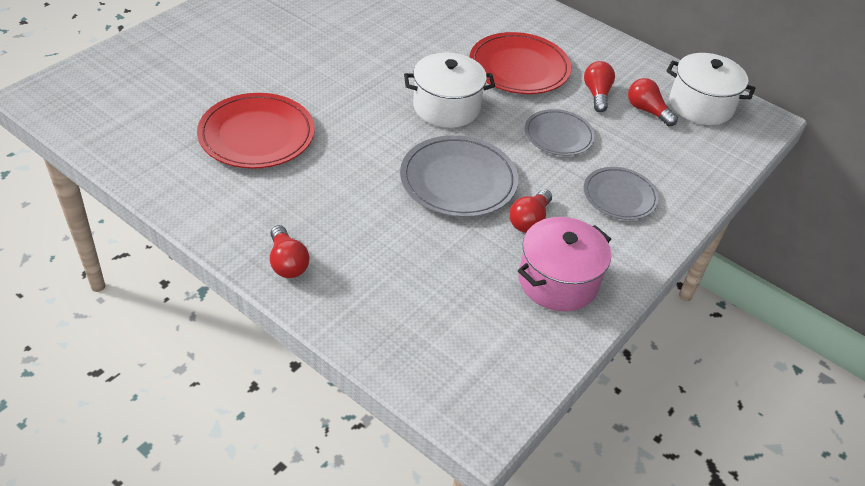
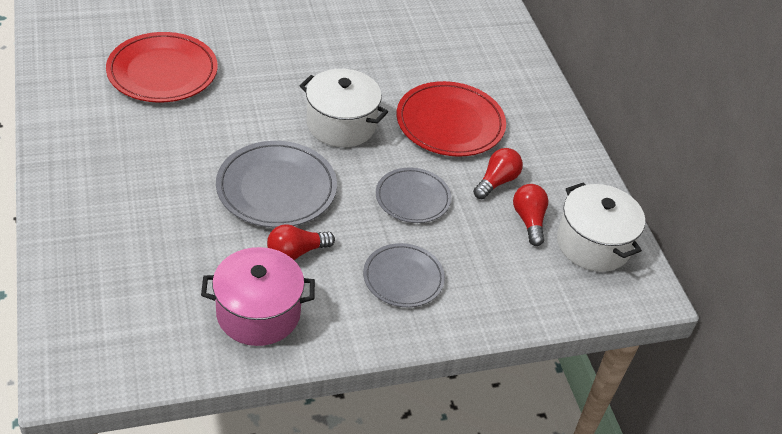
camera: 35 degrees right, 0 degrees up
(287, 262) = (71, 178): red light bulb -> none

